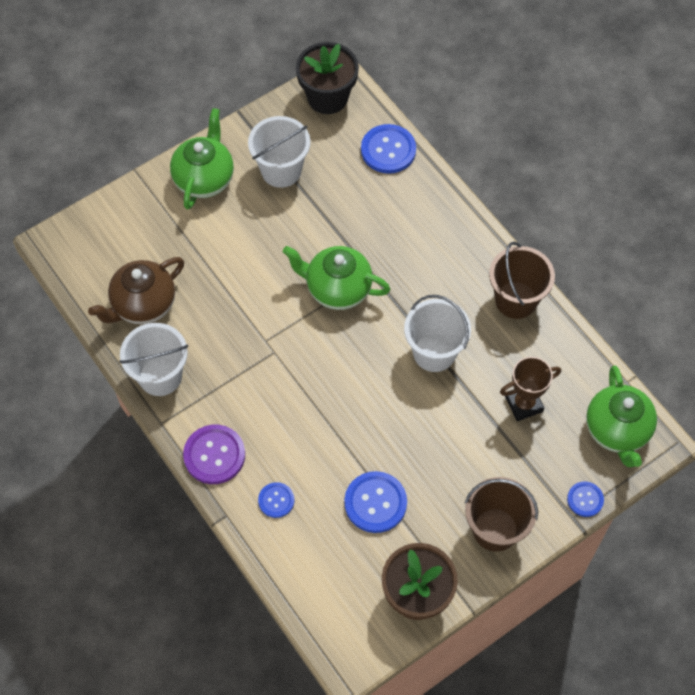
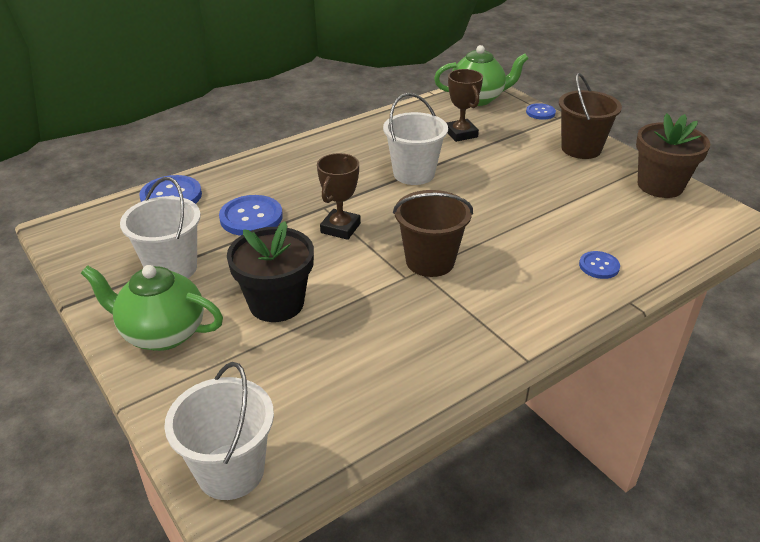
camera: 90 degrees left, 25 degrees down
(143, 305) = (354, 386): brown teapot -> none
(160, 376) = (462, 364): white bucket -> white bucket (231, 471)
(214, 455) = (559, 313): purple button -> none
(327, 97) = (80, 235): black flower pot -> black flower pot (276, 303)
(337, 289) = (340, 228): green teapot -> brown trophy
(375, 503) = (578, 206): blue button -> blue button (251, 217)
(516, 300) = (358, 134): brown bucket -> brown bucket (430, 261)

